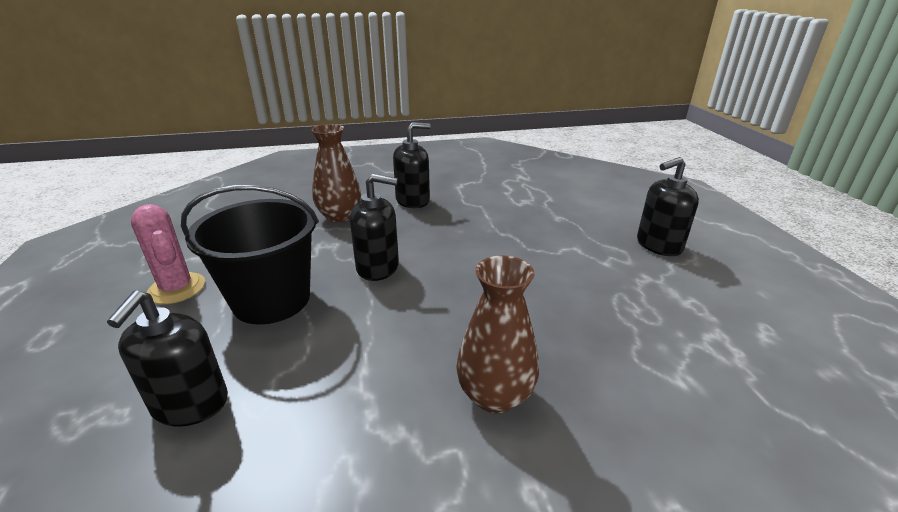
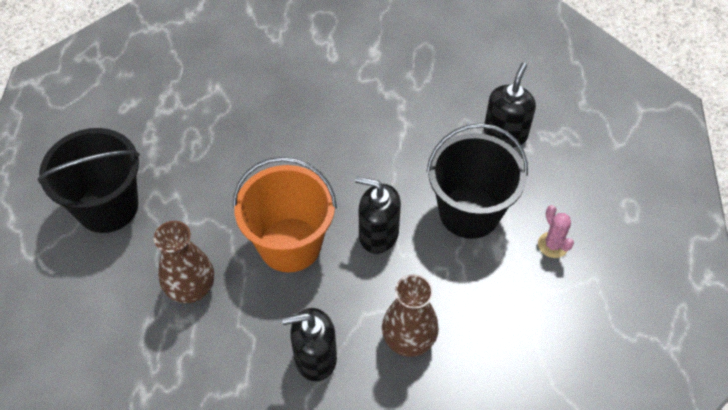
camera: 165 degrees left, 25 degrees up
(177, 288) = (553, 245): pink cactus -> pink cactus, size x0.67
(465, 248) = (290, 244): none -> orange bucket
(495, 395) = (328, 101): brown vase -> brown vase (191, 288)
(658, 245) = (107, 207): black soap dispenser -> black bucket

